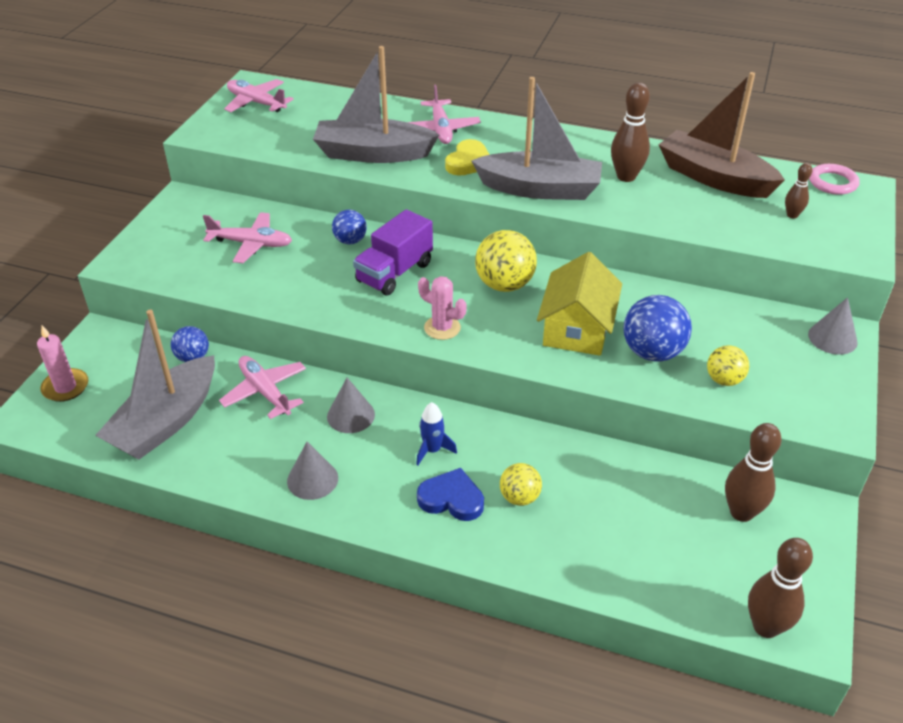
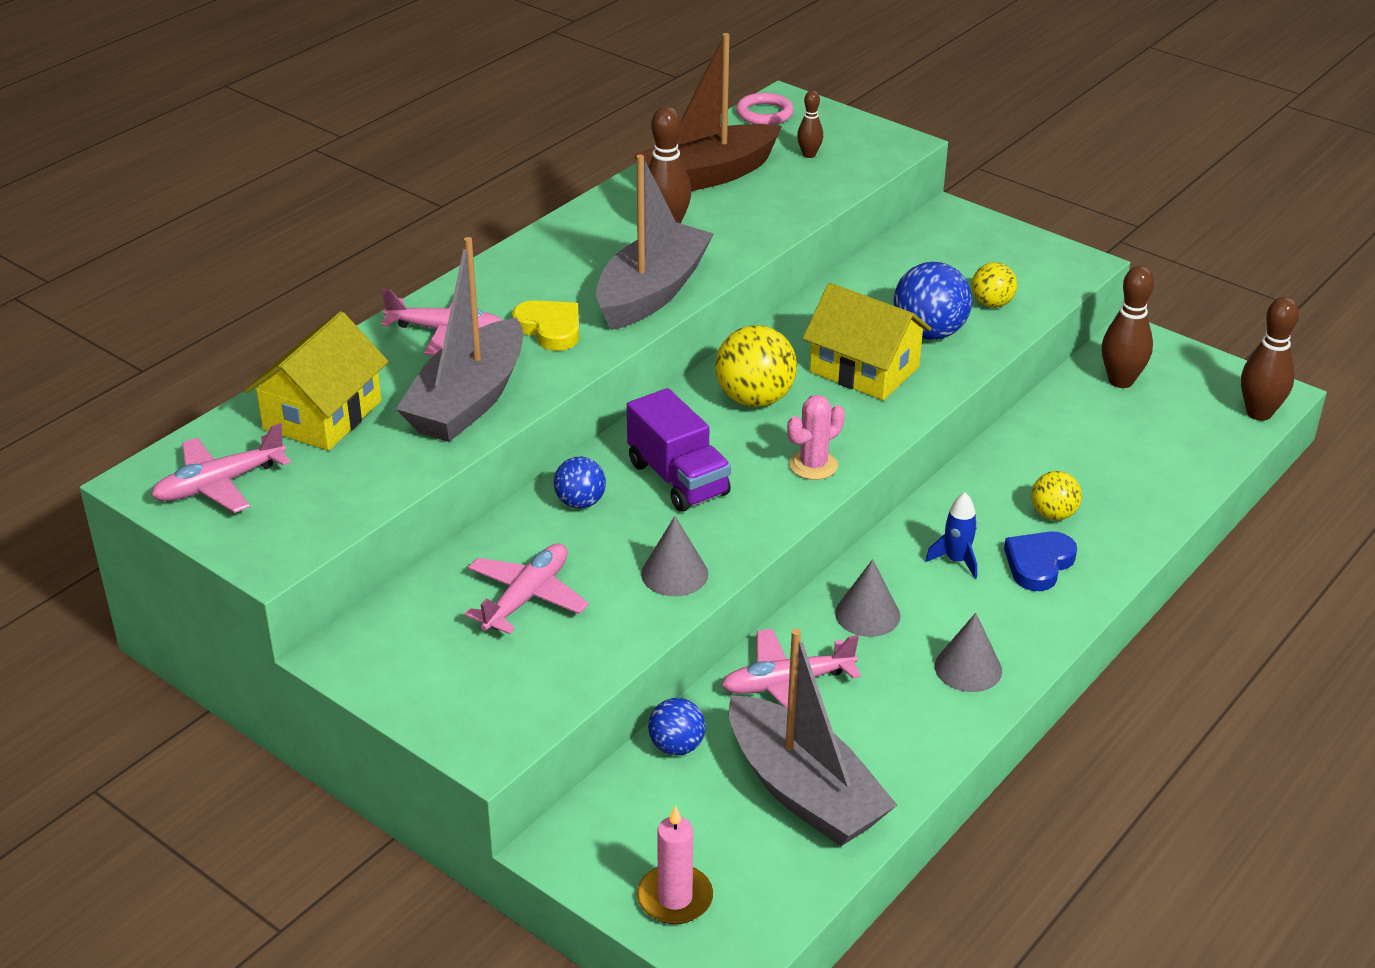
camera: 70 degrees left, 5 degrees down
(333, 114) = (322, 415): none -> yellow house
(832, 338) = (957, 223): grey cone -> grey cone (674, 574)

